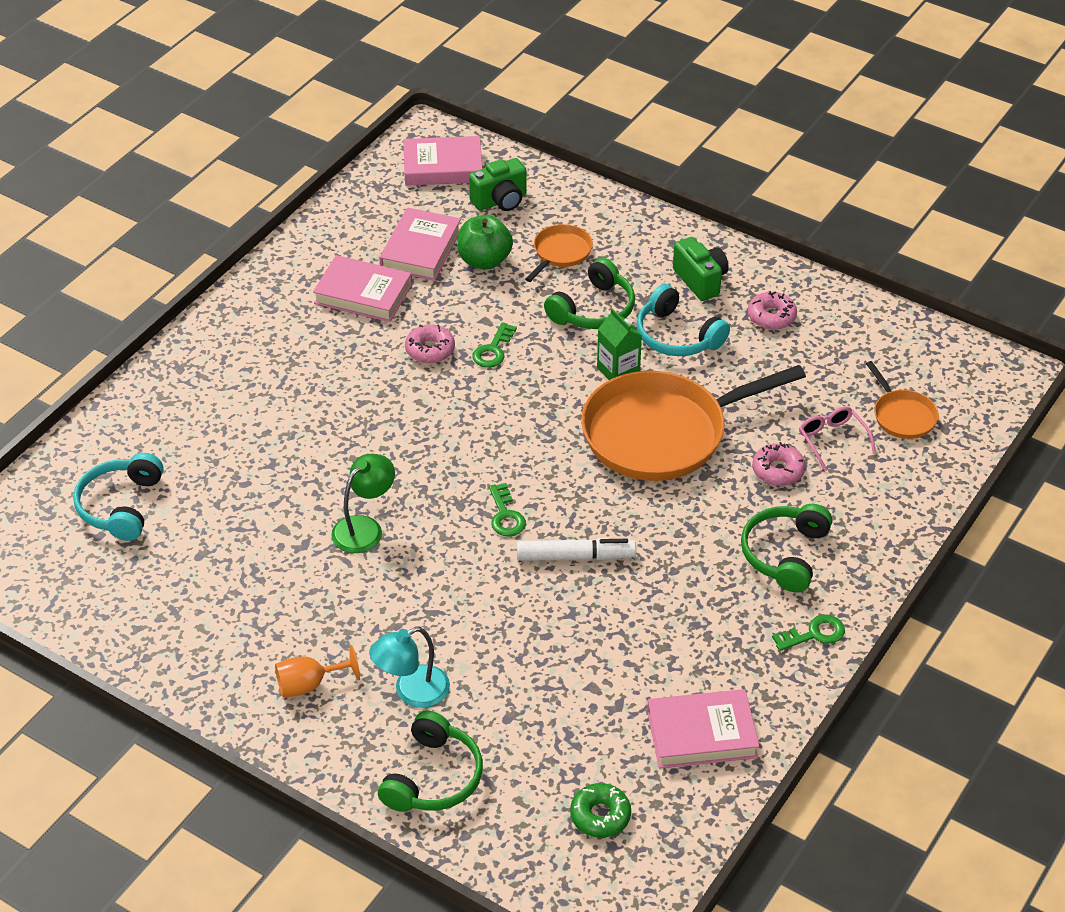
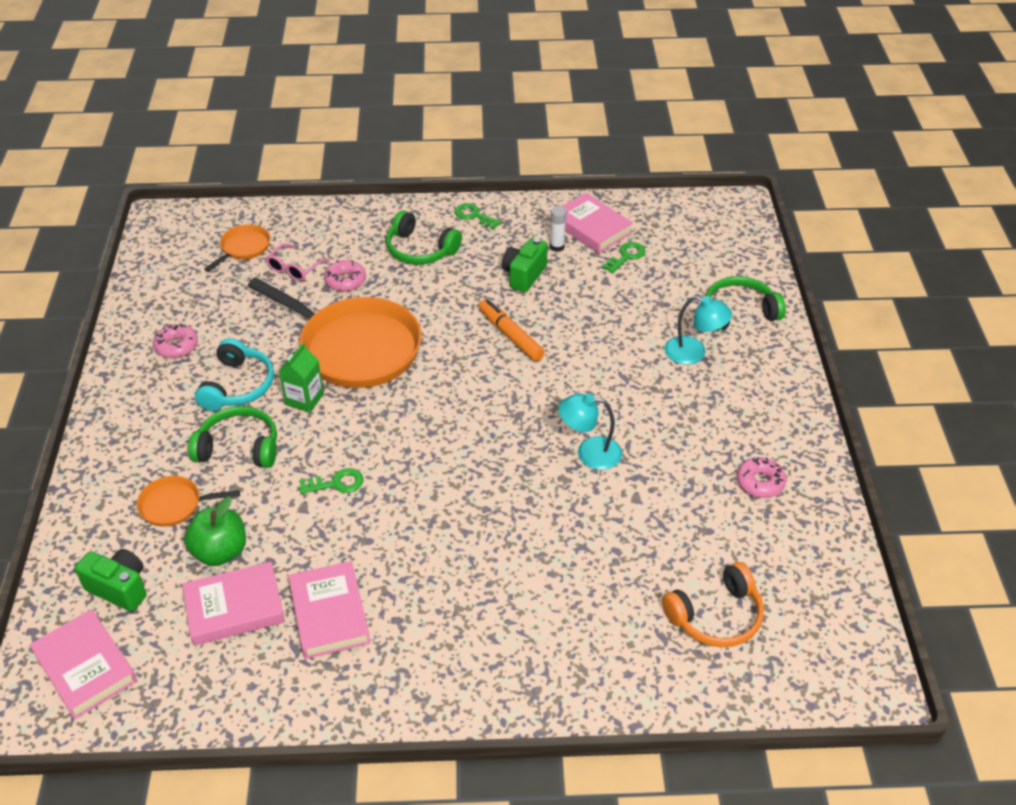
camera: 125 degrees left, 0 degrees up
(120, 506) = (716, 616): turquoise headphones -> orange headphones
(309, 685) = (742, 402): orange goblet -> none
(364, 528) = (589, 452): green lamp -> turquoise lamp
(430, 349) = (367, 523): pink donut -> pink donut (760, 482)
(505, 515) = (506, 386): green key -> green key (626, 256)
(575, 556) = (510, 335): white marker -> orange marker
(600, 816) = (686, 240): green donut -> none
(691, 679) = (557, 247): none -> white glue stick
(700, 281) = (156, 402): green camera -> green camera (524, 275)
(785, 554) = (420, 250): green headphones -> green headphones turned 45 degrees clockwise

